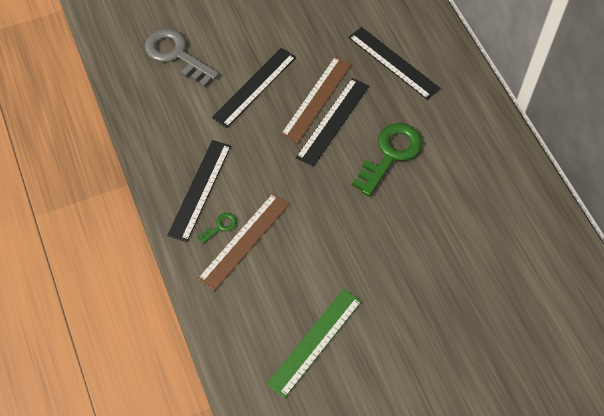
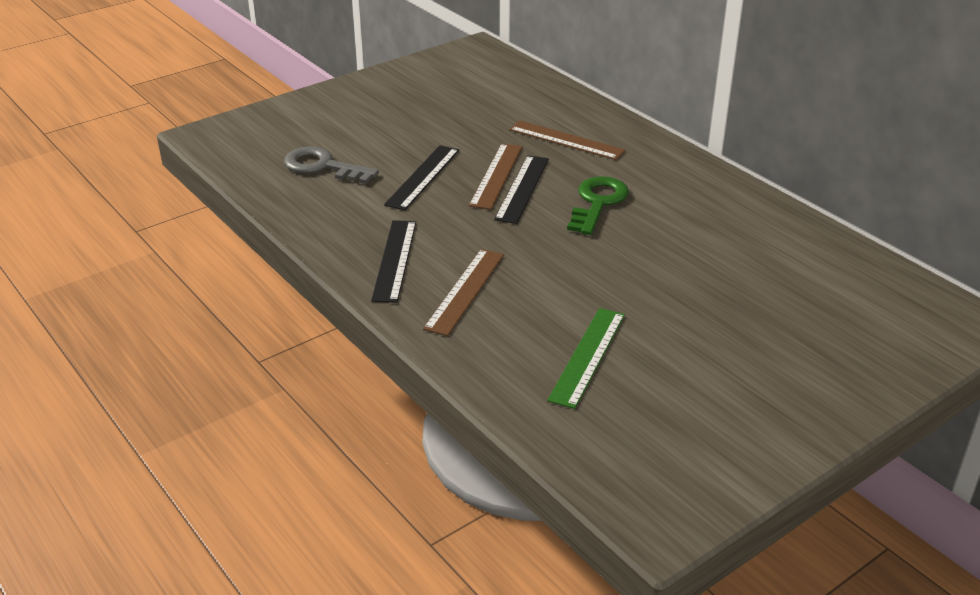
camera: 15 degrees left, 25 degrees down
(220, 226) = (432, 284): green key -> none
(393, 63) = (566, 140): black ruler -> brown ruler

